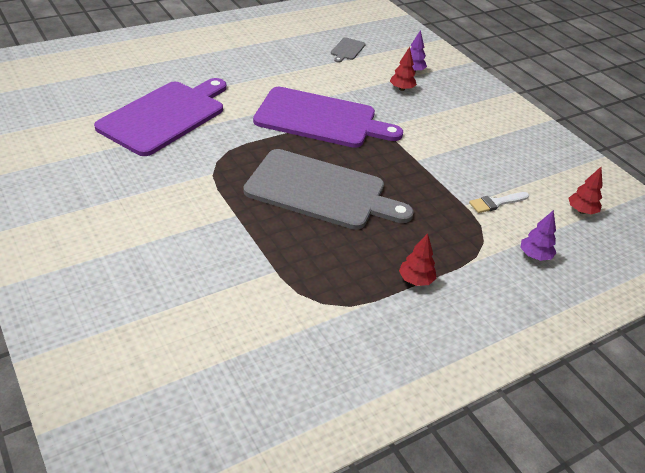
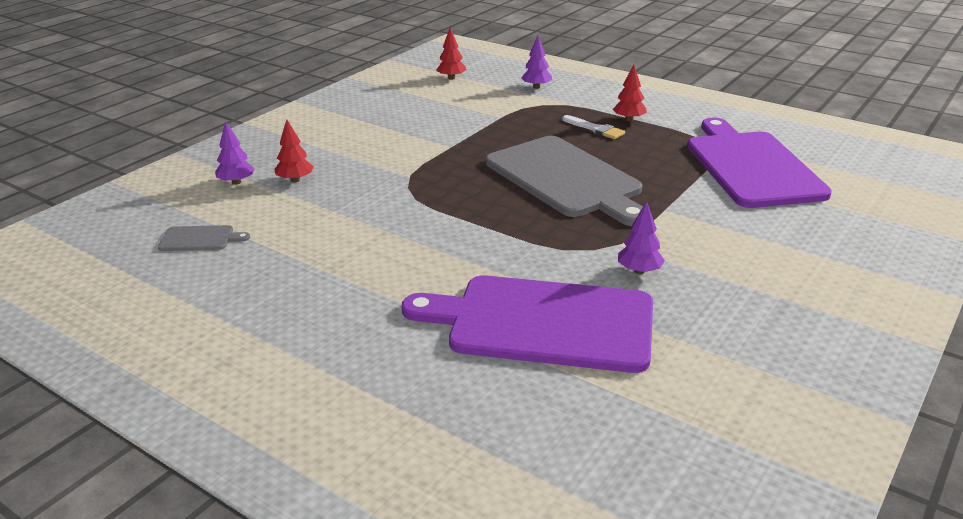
camera: 110 degrees left, 10 degrees down
(175, 167) = (639, 271): none -> purple tree
(320, 119) = (424, 212): purple cutting board -> purple cutting board (751, 166)
(321, 191) = (566, 179): grey cutting board -> grey cutting board turned 150 degrees clockwise
(496, 203) = (481, 106): white brush -> white brush (595, 129)

